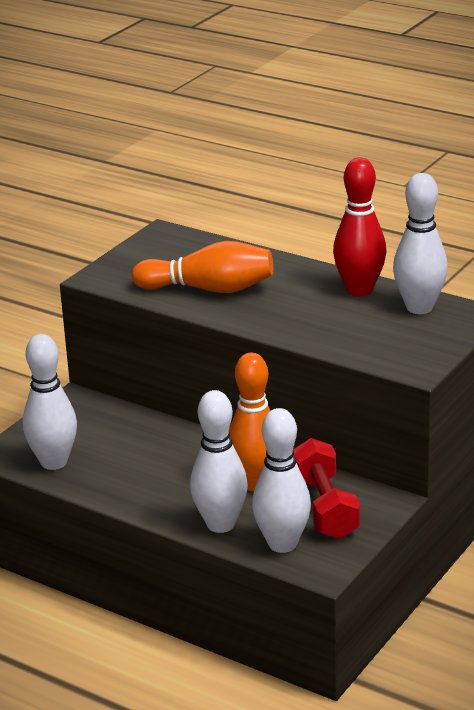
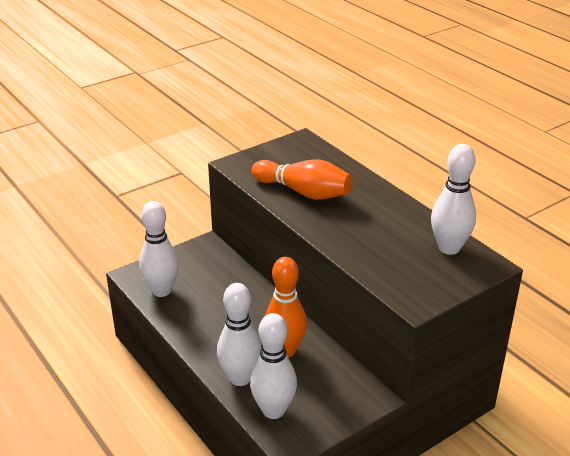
camera: 20 degrees right, 5 degrees up
(325, 507) = (323, 387): red dumbbell -> none
(359, 290) = (412, 221): red bowling pin -> none

